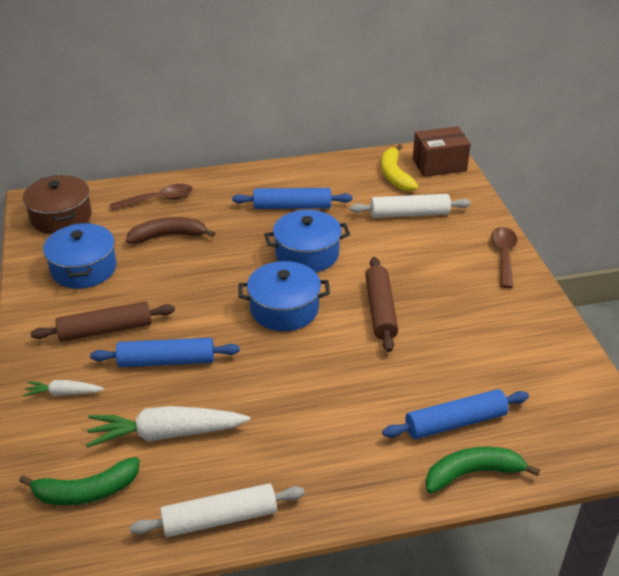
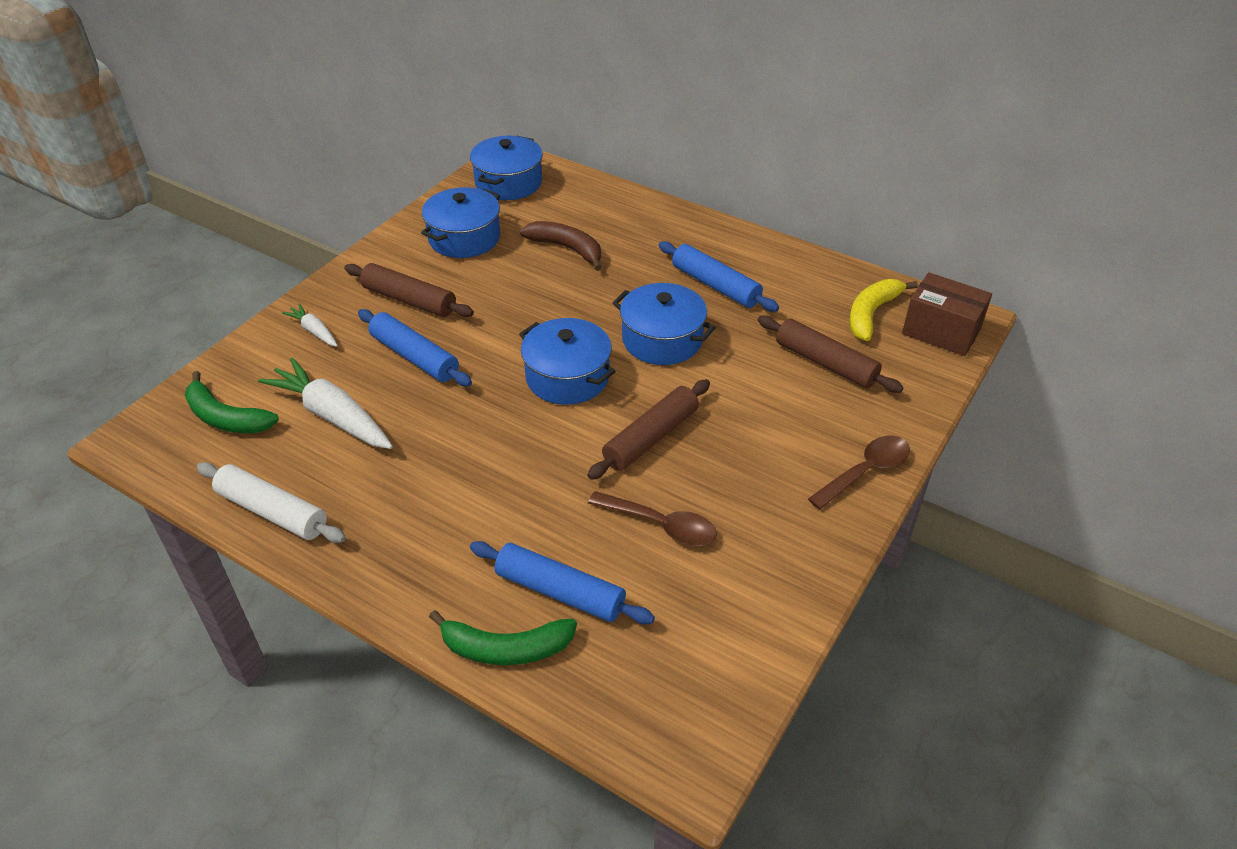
camera: 45 degrees right, 5 degrees up
(61, 217) = (508, 183): brown pot -> blue pot
(158, 200) = (605, 211): brown spoon -> brown spoon (661, 525)
(409, 214) = (825, 363): white rolling pin -> brown rolling pin
(473, 473) = (505, 648): green banana -> green banana turned 150 degrees clockwise

